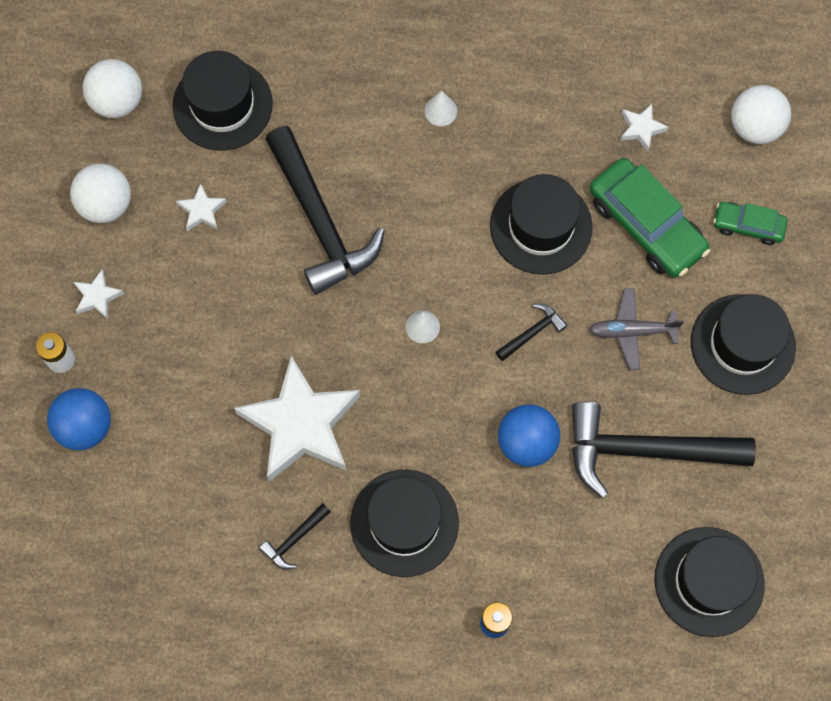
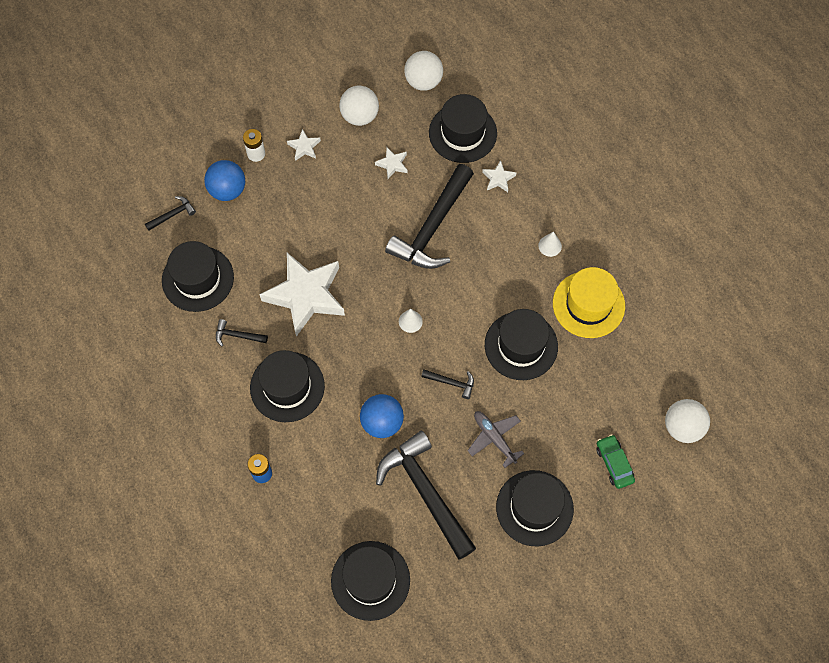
camera: 55 degrees right, 5 degrees down
(67, 515) = (173, 214): none -> black hammer
(181, 540) = (198, 279): none -> black hat
(543, 121) = (588, 304): none -> yellow hat
(641, 129) = (628, 362): white star -> white star (498, 179)
(646, 225) = (568, 404): green car -> none

